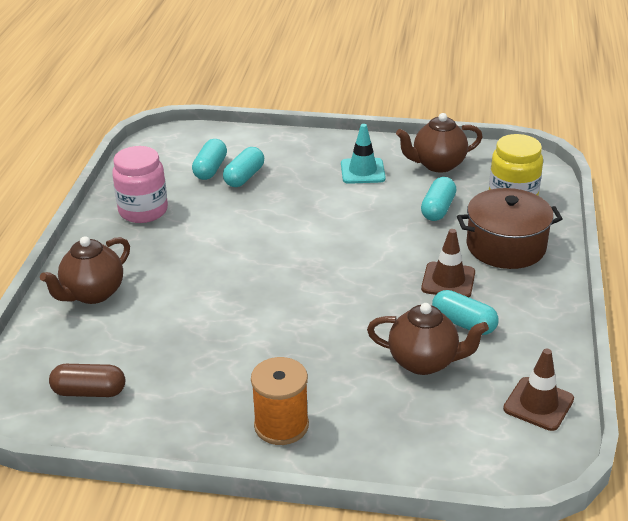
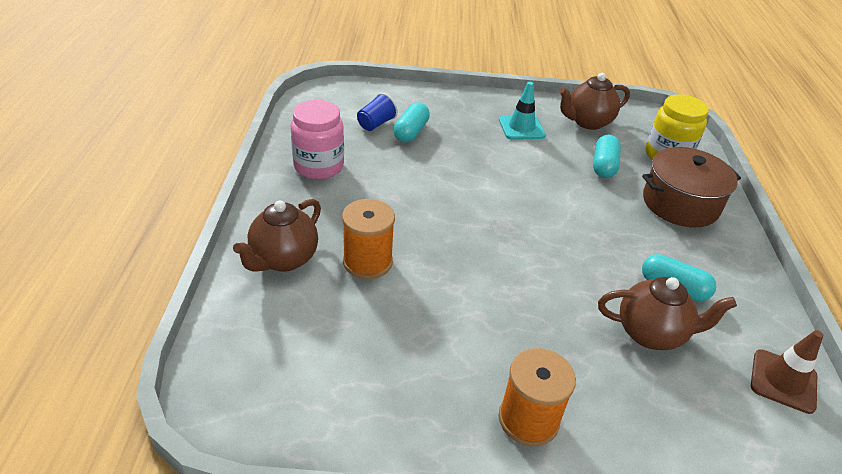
camera: 10 degrees left, 5 degrees up
(89, 392) = (302, 383): brown capsule -> none
(170, 297) = (367, 262): none -> orange spool
(210, 169) = (376, 124): turquoise capsule -> blue cup
(448, 280) = (641, 240): brown traffic cone -> none

